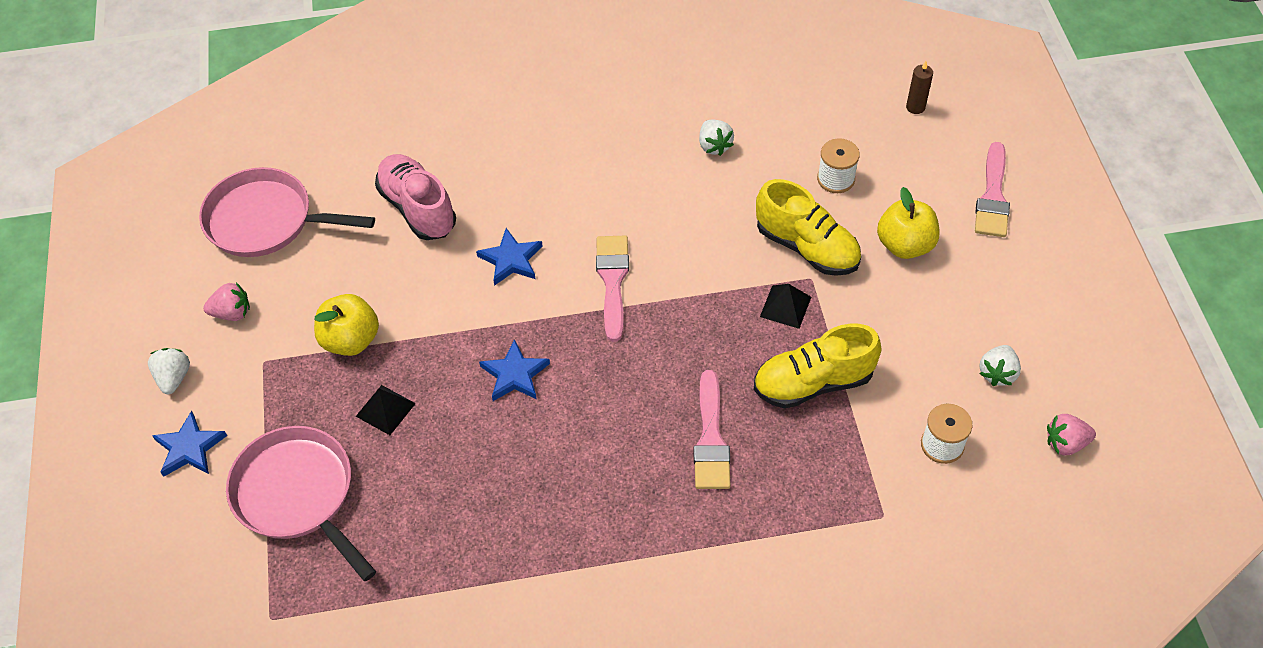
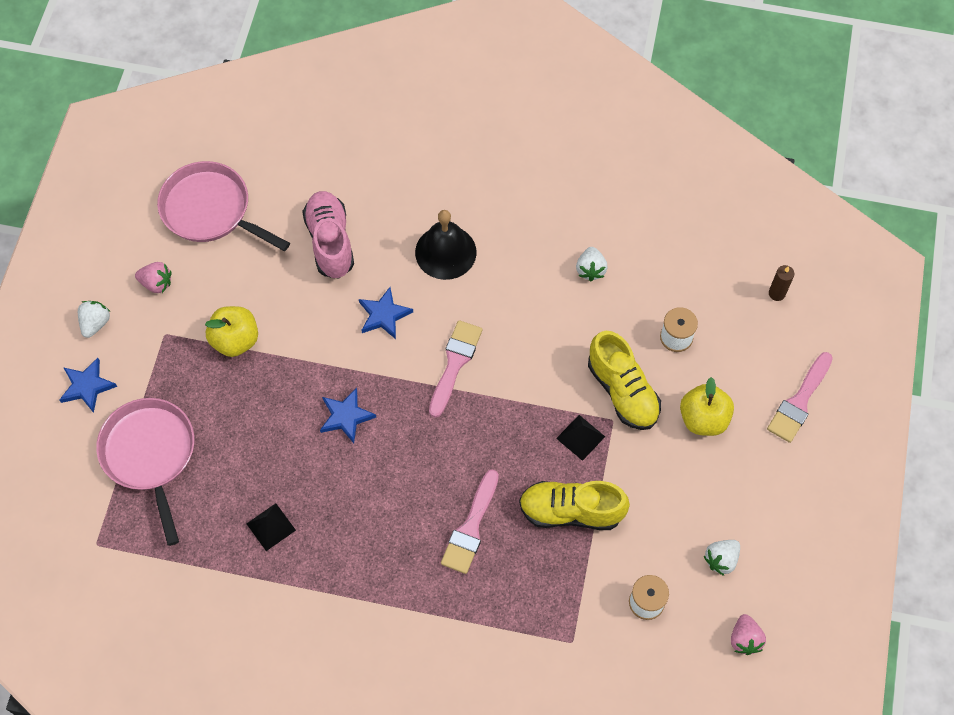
camera: 20 degrees right, 10 degrees up
(385, 410) = (239, 409): black pyramid -> black pyramid (271, 527)
(551, 178) = (445, 252): none -> black bell
(1065, 443) = (744, 639): pink strawberry -> pink strawberry turned 105 degrees counterclockwise

